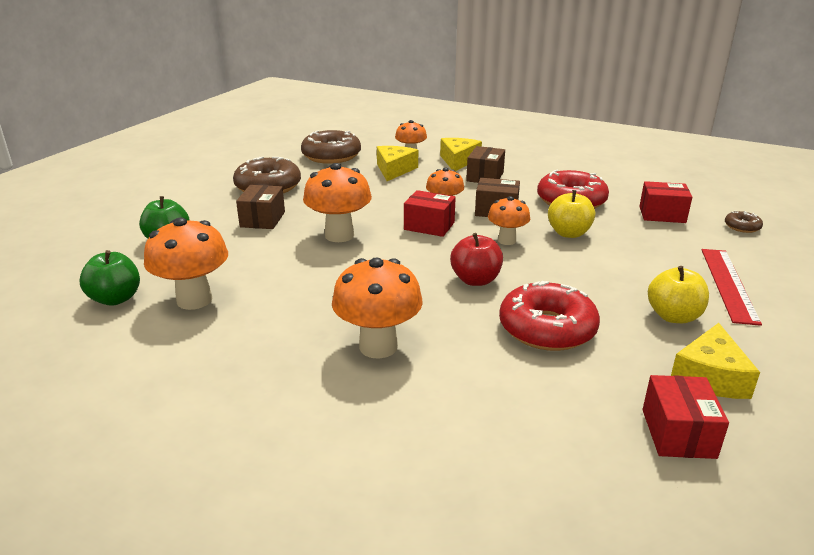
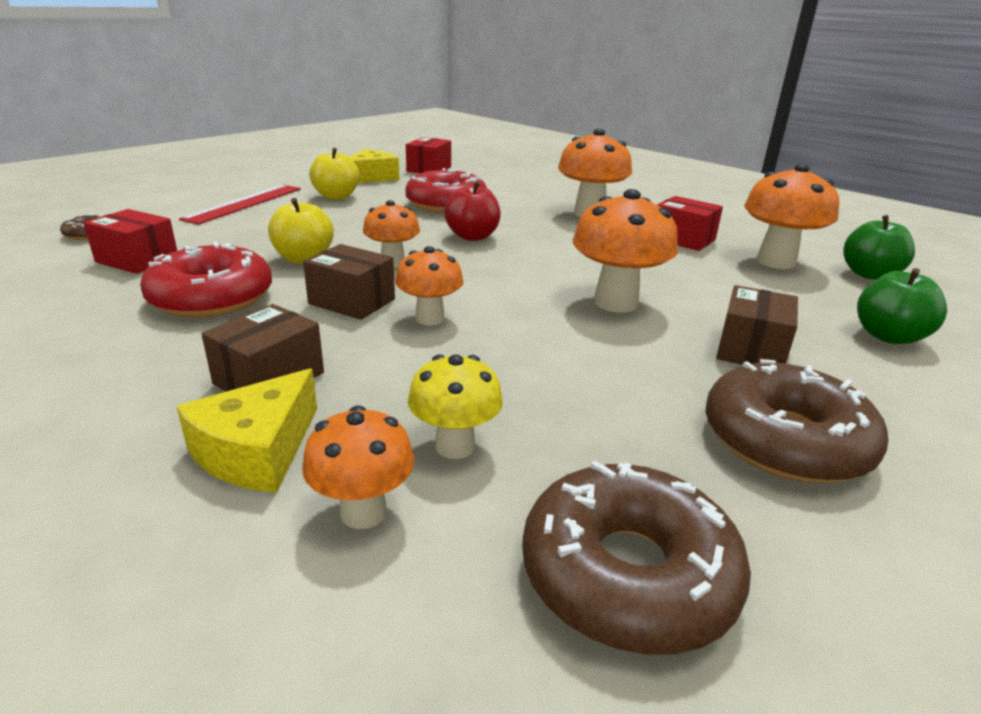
camera: 165 degrees left, 0 degrees up
(394, 170) = (455, 446): yellow cheese -> yellow mushroom
(429, 226) = (477, 295): red box -> red box (683, 239)

